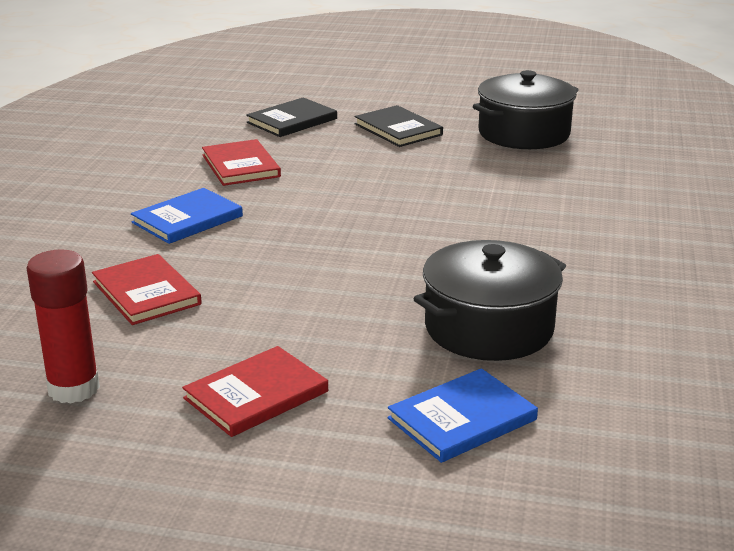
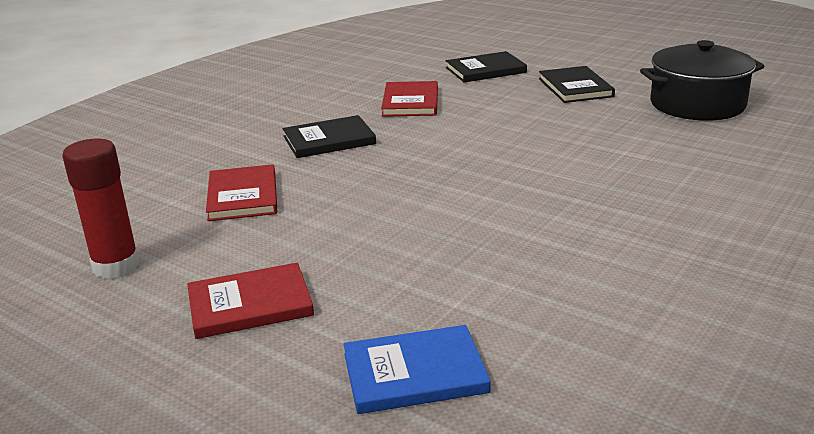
camera: 25 degrees right, 0 degrees up
(187, 219) = (329, 140): blue book -> black book
(489, 328) = (515, 285): black pot -> none

